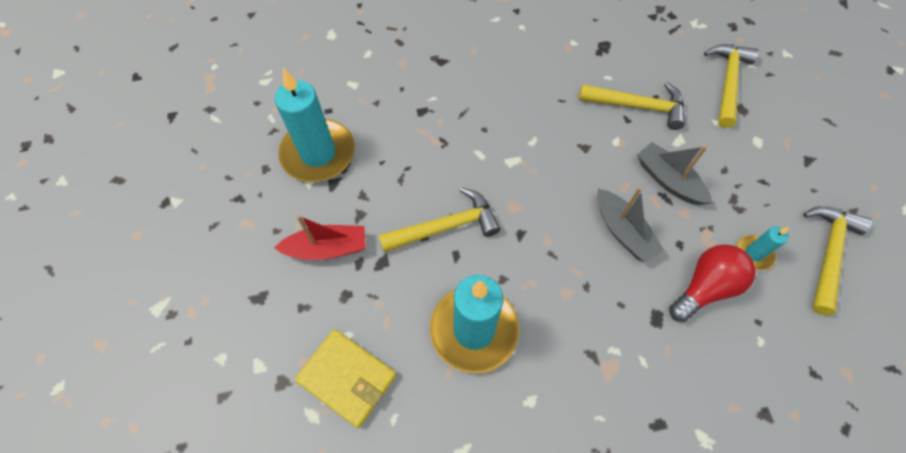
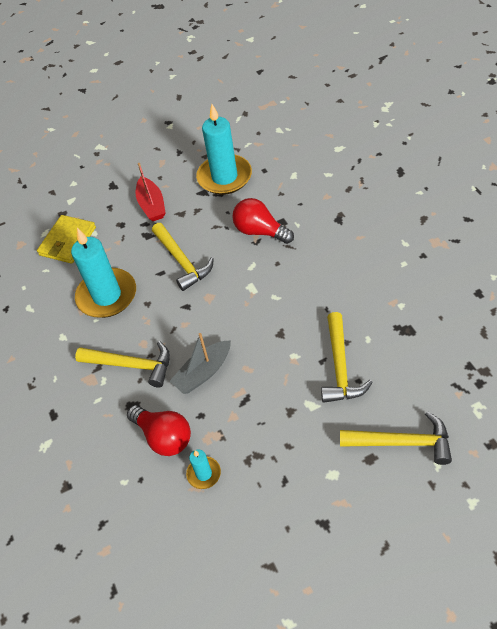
camera: 85 degrees right, 10 degrees down
(429, 135) = (260, 231): none -> red light bulb
(668, 180) = (263, 400): grey boat -> none
(828, 254) = (217, 539): yellow hammer -> yellow hammer (131, 365)

